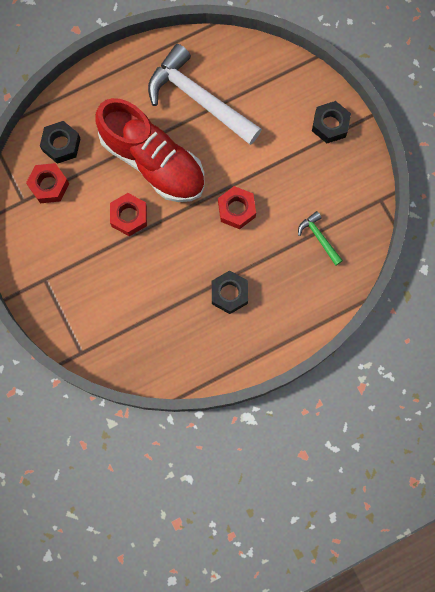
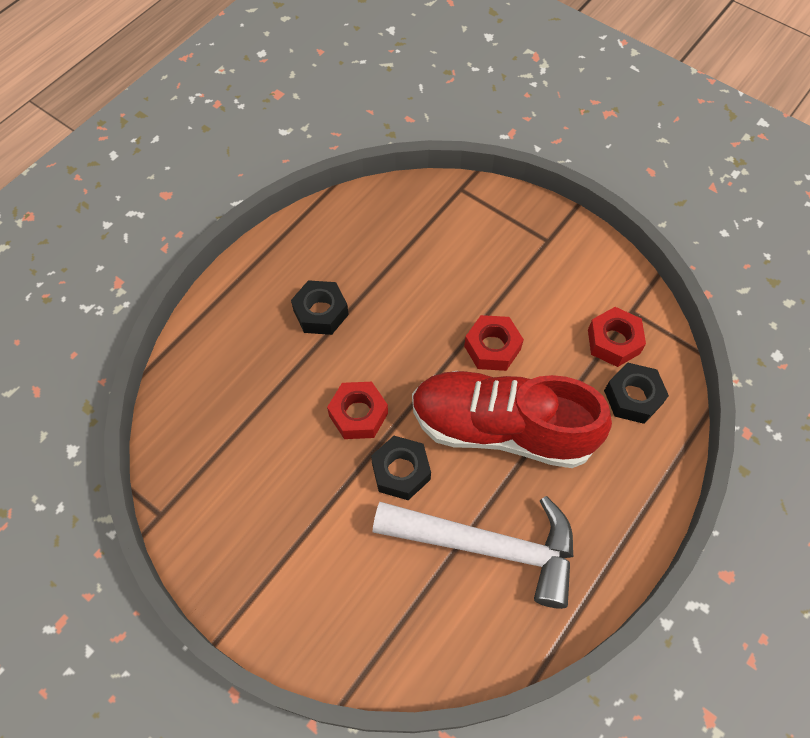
camera: 155 degrees right, 15 degrees down
(319, 238) = (231, 425): green hammer -> none
(330, 125) = (274, 596): black nut -> black nut (401, 471)

